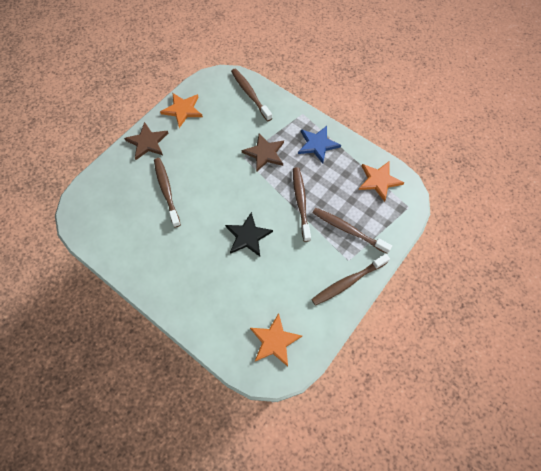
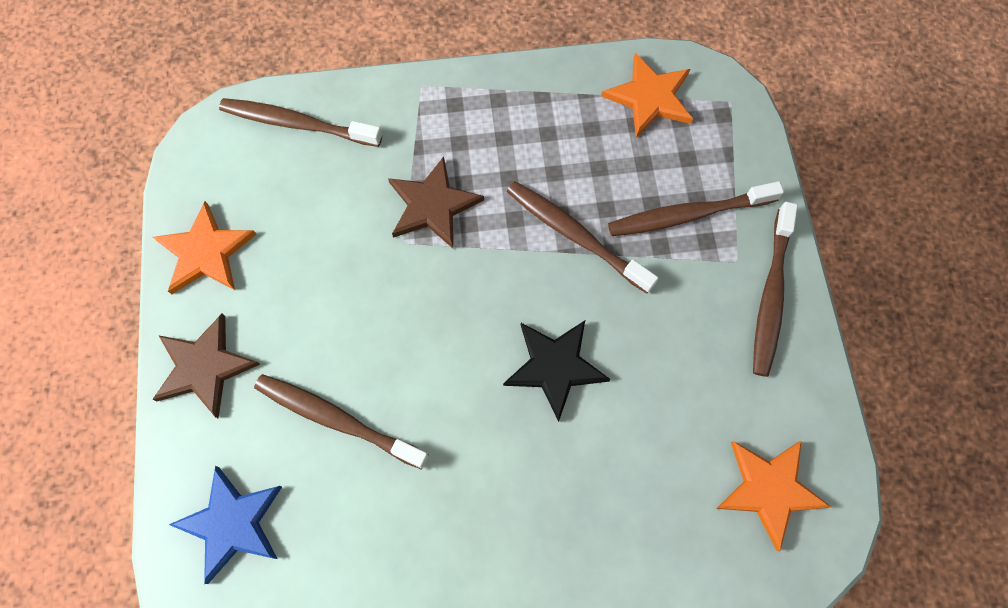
camera: 45 degrees left, 5 degrees up
(317, 144) = (500, 118): blue star -> blue star (232, 523)

